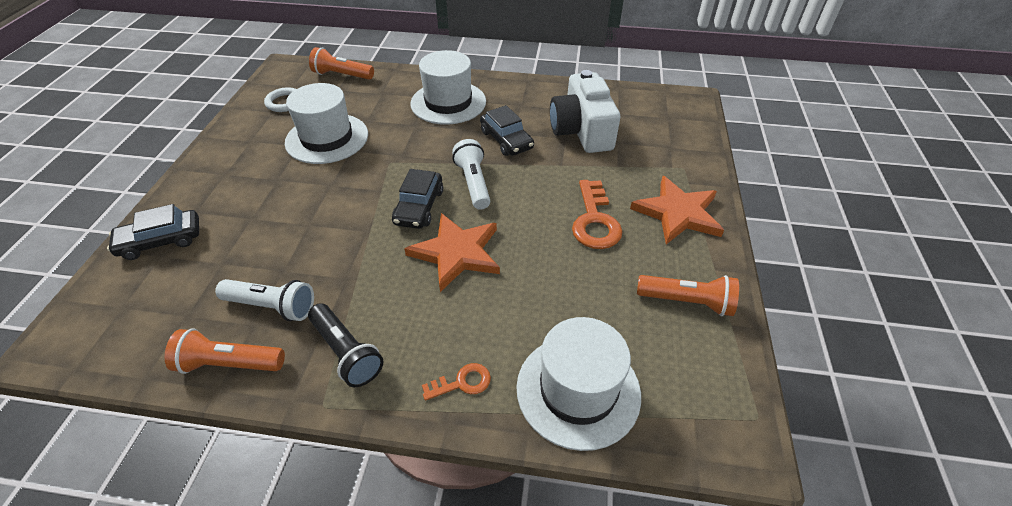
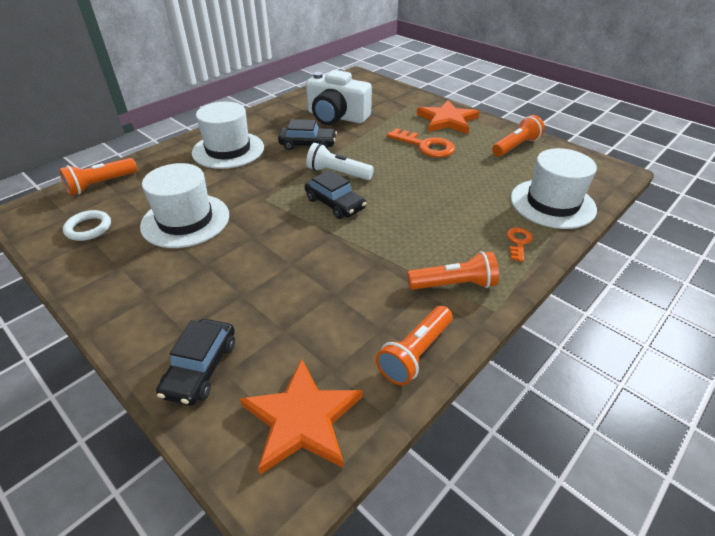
camera: 55 degrees left, 5 degrees down
(272, 306) = (370, 311): white flashlight -> none
(347, 352) = (454, 284): black flashlight -> orange flashlight
(456, 253) = (401, 204): orange star -> orange star (302, 419)

